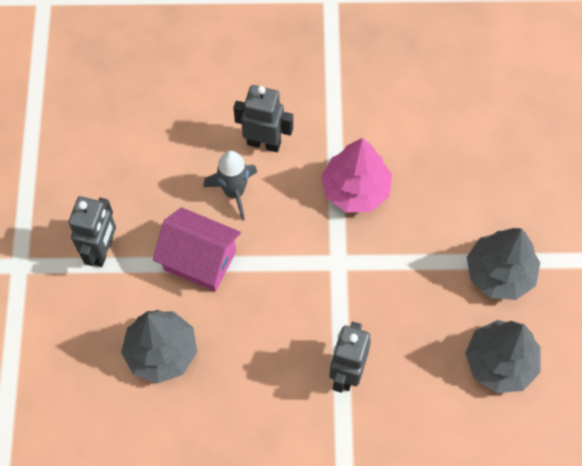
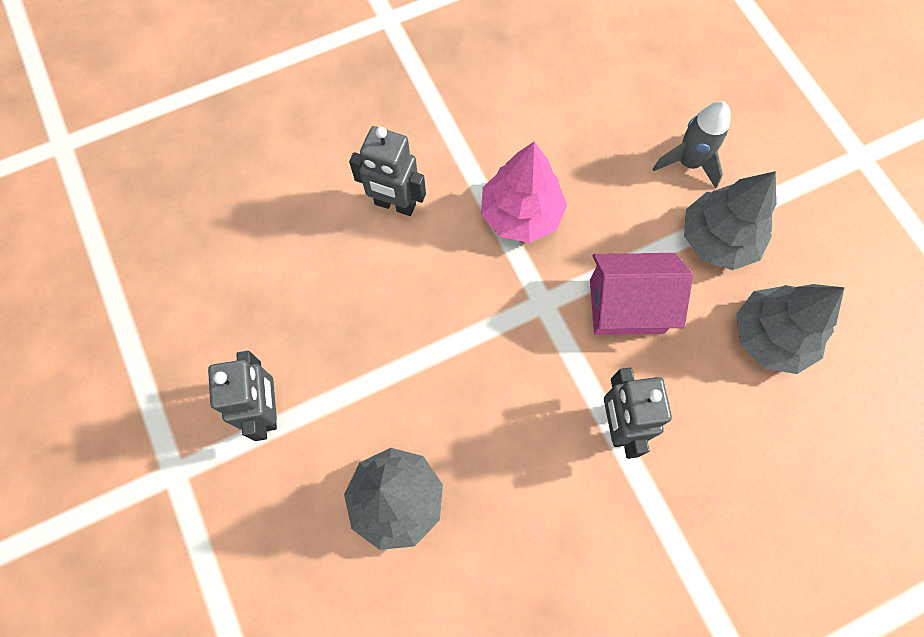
camera: 25 degrees left, 5 degrees up
(200, 260) = (388, 369): pink house -> pink house (626, 306)
(234, 192) = (389, 274): grey rocket -> grey rocket (688, 163)
(264, 143) = (395, 204): grey robot -> grey robot turned 150 degrees counterclockwise

